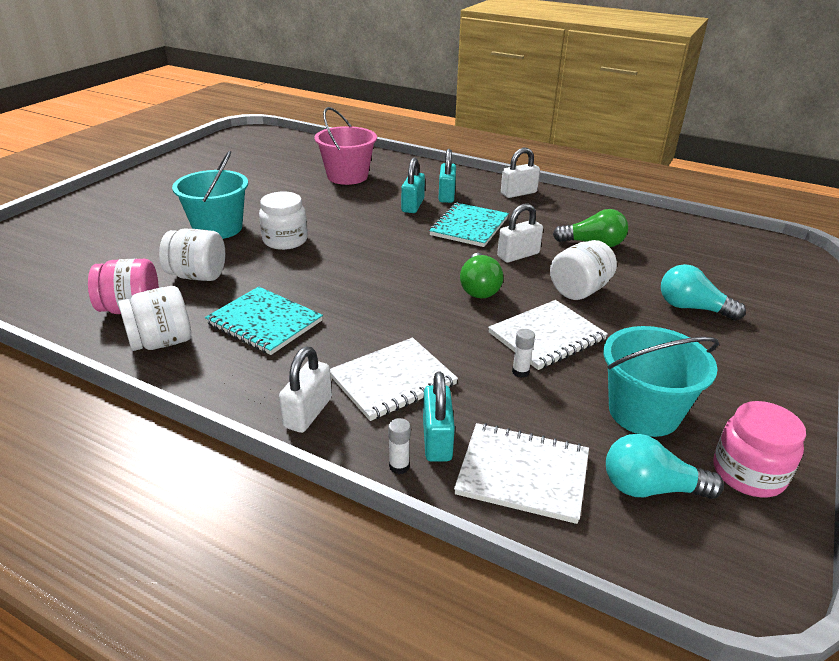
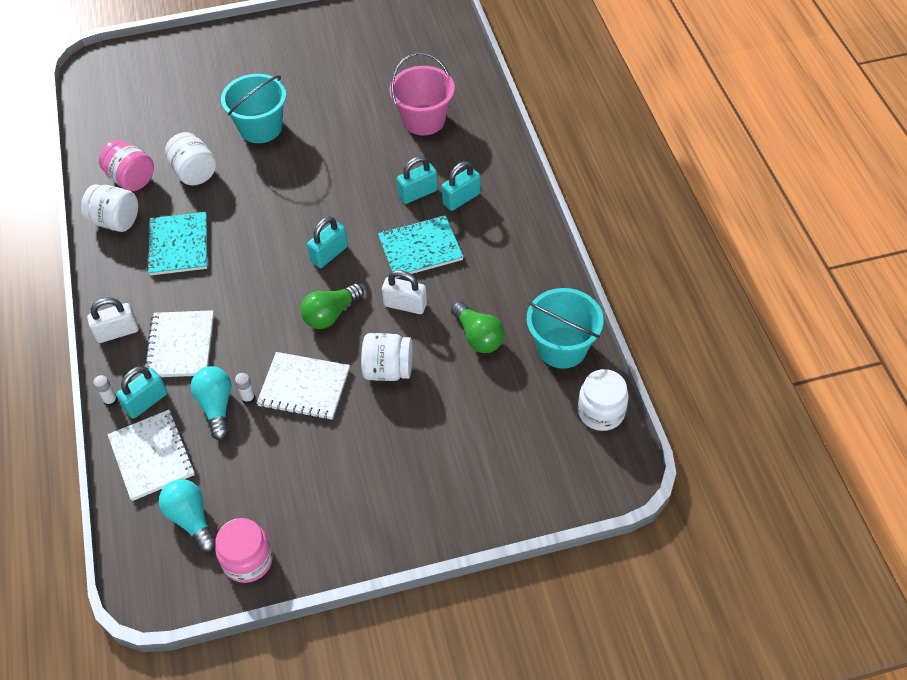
camera: 50 degrees right, 20 degrees up
(285, 240) = (283, 172): white jar -> white jar (601, 412)
(392, 380) = (180, 345): white notebook -> white notebook turned 75 degrees clockwise
(411, 260) = (329, 254): none -> turquoise padlock
(518, 193) = (522, 236): white padlock -> none
(643, 412) = (264, 482): turquoise bucket -> turquoise bucket (562, 347)
(692, 308) = (433, 447): turquoise light bulb -> turquoise light bulb (216, 406)

